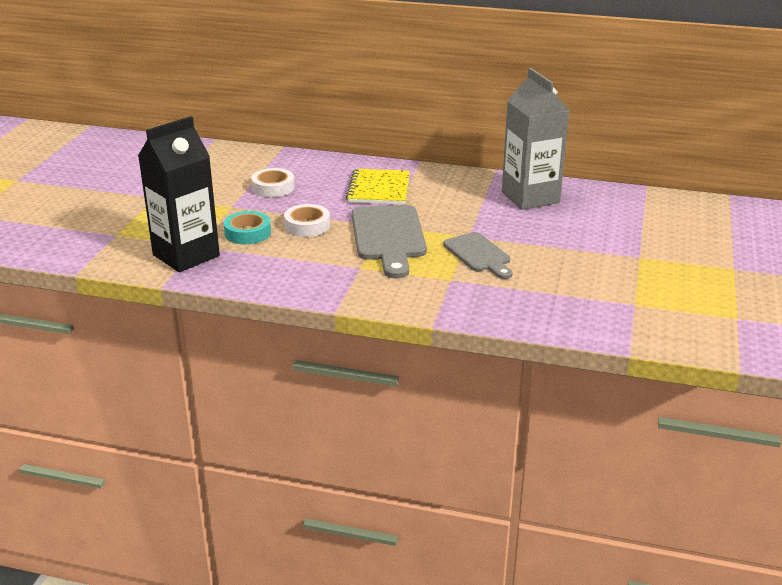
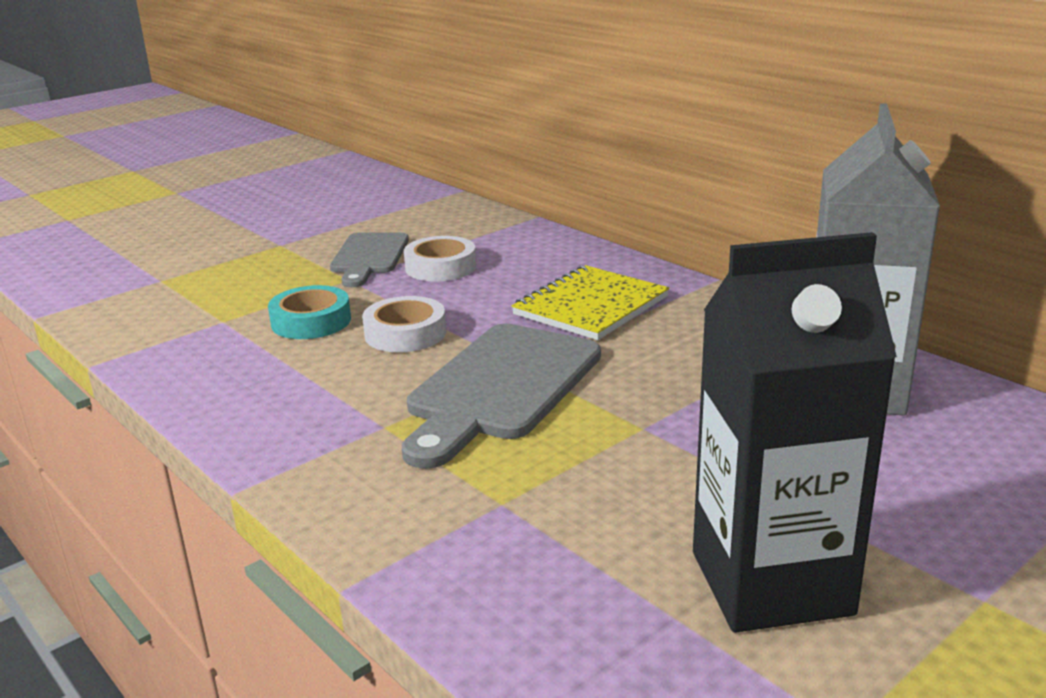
camera: 35 degrees right, 5 degrees down
(186, 255) = (188, 331): black carton -> black carton (771, 583)
(479, 255) = (616, 470): grey cutting board -> grey cutting board (369, 257)

